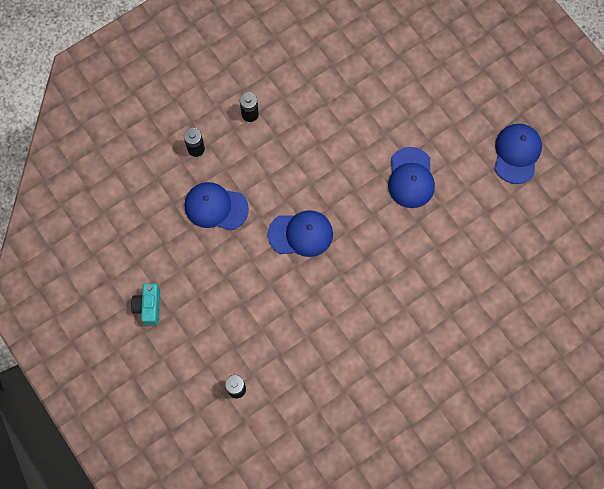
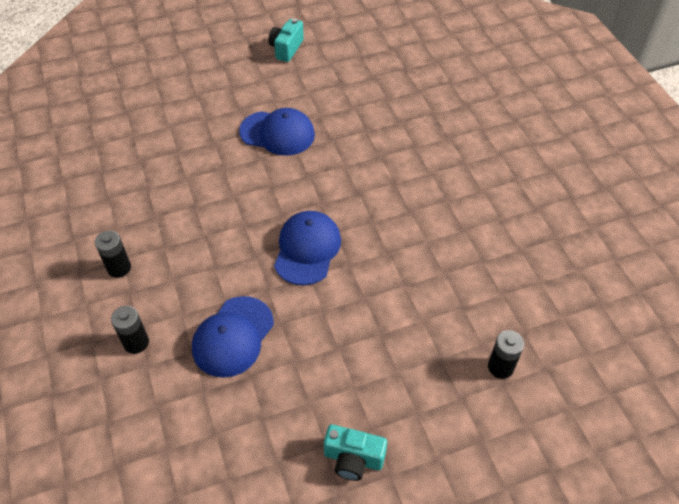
camera: 75 degrees left, 20 degrees down
(517, 153) = (286, 49): blue cap -> turquoise camera

